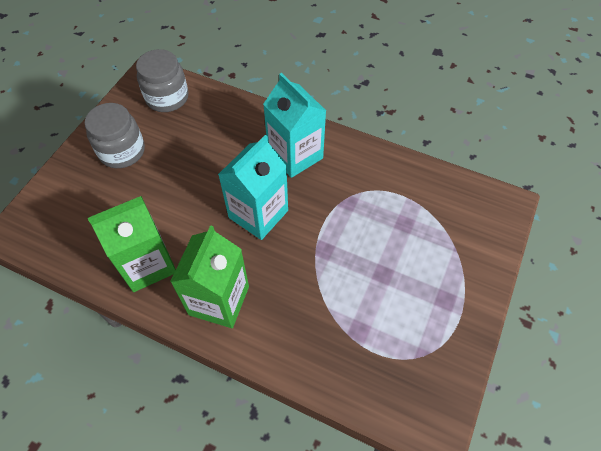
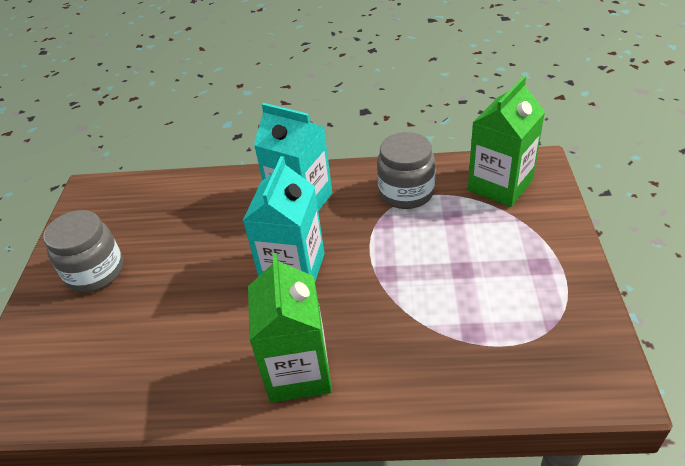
camera: 20 degrees left, 15 degrees down
(147, 264) = (189, 372): green carton -> green carton (500, 185)
(167, 98) = (123, 202): grey jar -> grey jar (406, 192)

